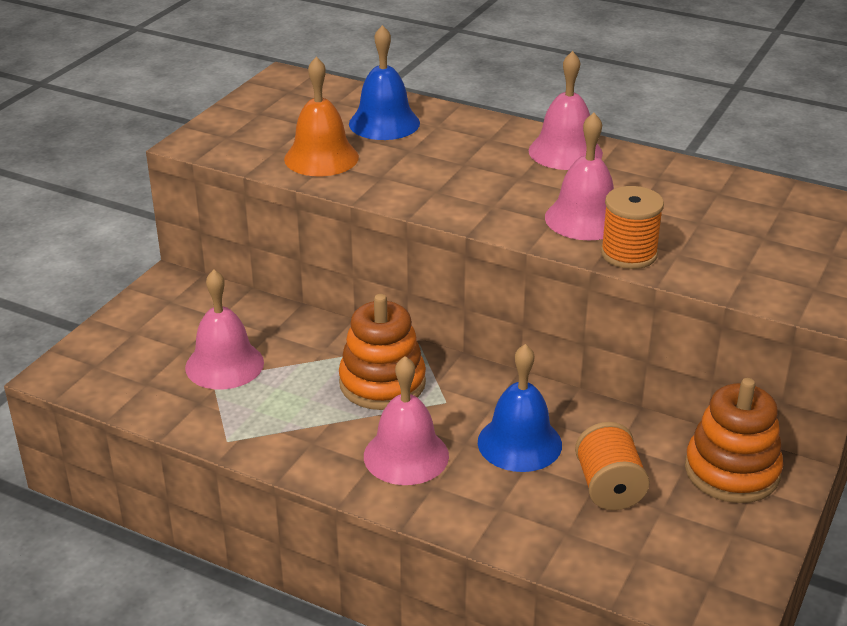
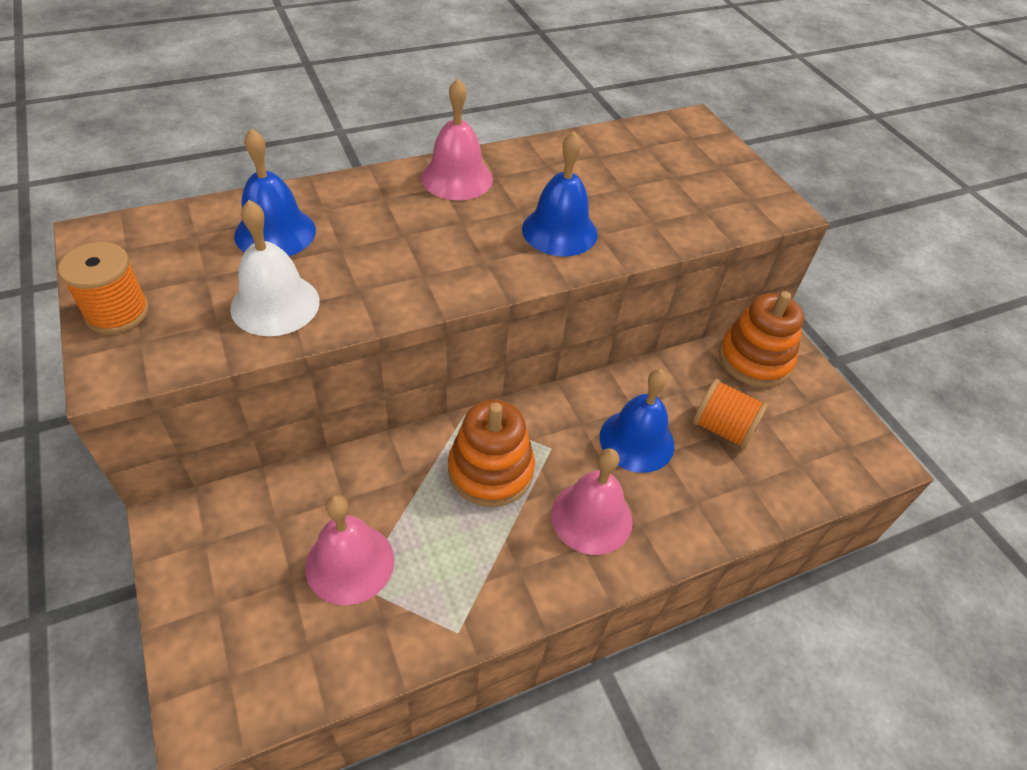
camera: 55 degrees left, 15 degrees up
(321, 158) = (275, 304): orange bell -> white bell
(585, 219) = (559, 231): pink bell -> blue bell
(628, 254) = (629, 243): orange spool -> orange spool (117, 313)

